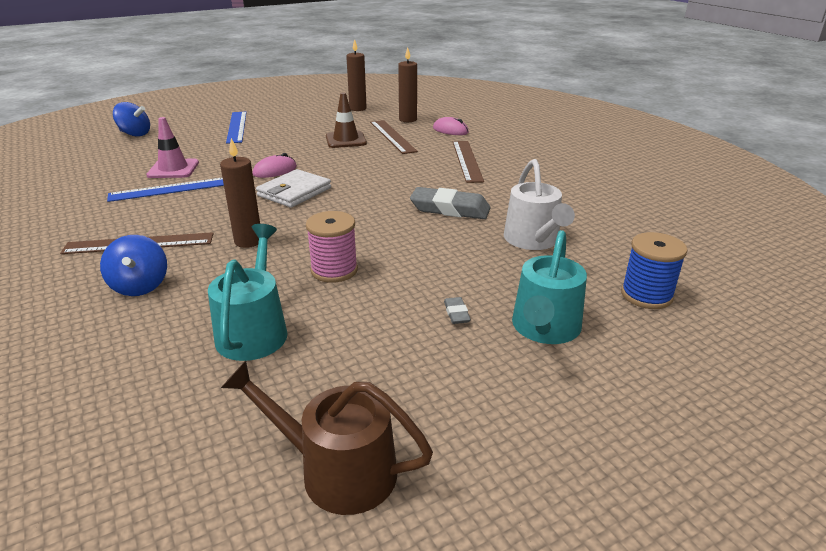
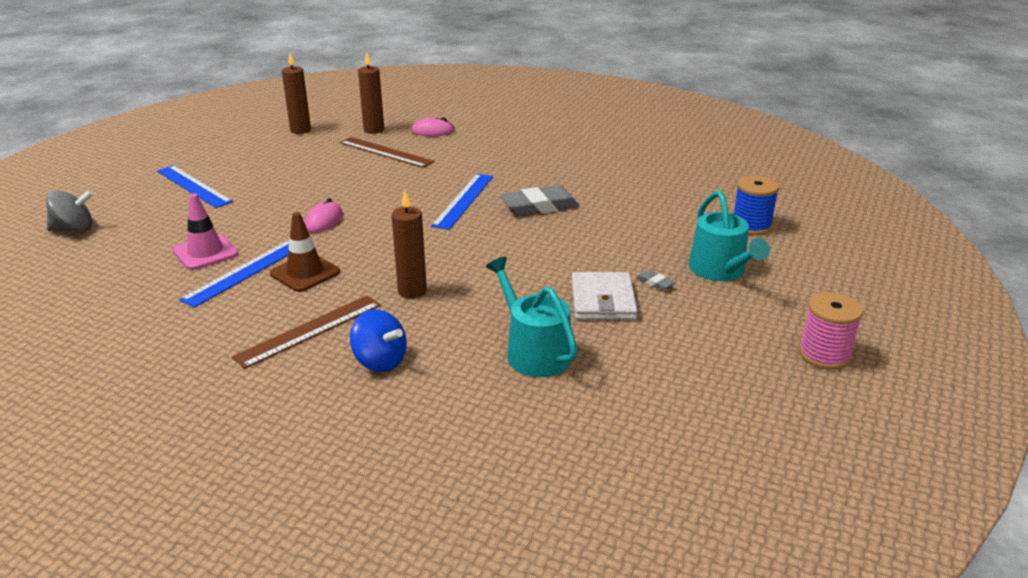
camera: 35 degrees left, 0 degrees up
(135, 134) = (74, 229): blue spinning top -> grey spinning top
(294, 192) = (379, 235): white wallet -> white wallet (602, 300)
(334, 270) = (523, 287): pink spool -> pink spool (824, 354)
(337, 470) = (717, 401): brown watering can -> none
(346, 140) = (344, 168): brown traffic cone -> brown traffic cone (305, 273)
(395, 186) = (463, 200): none -> blue ruler
(467, 160) = (491, 158): brown ruler -> none
(533, 240) = (634, 211): white watering can -> none

